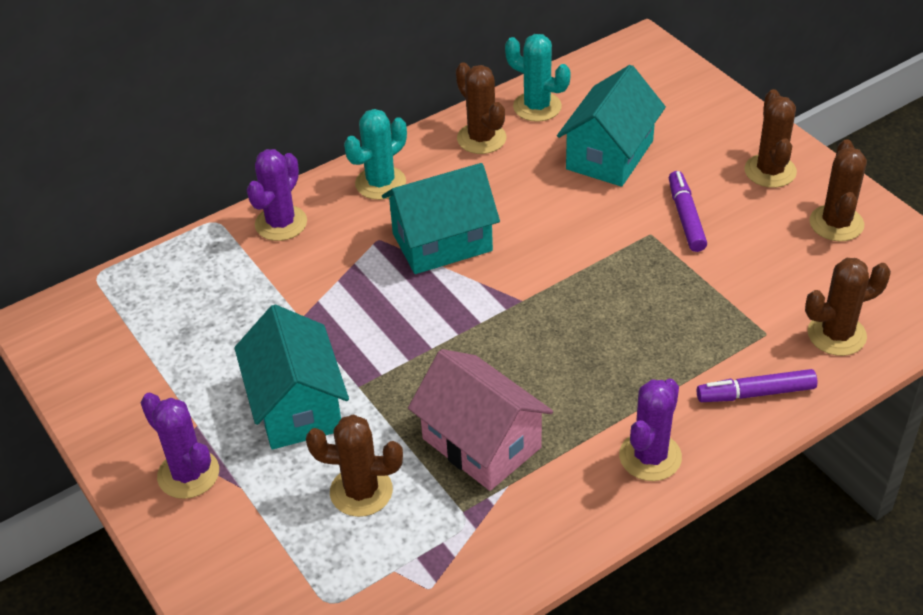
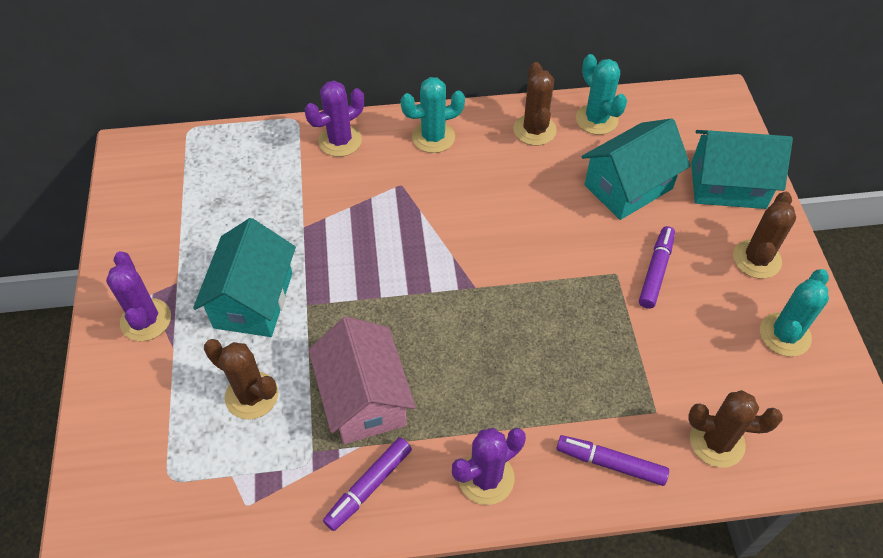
camera: 25 degrees right, 10 degrees up
(442, 242) = (446, 208): turquoise house -> turquoise house (728, 185)
(542, 515) = (369, 486): none -> purple marker
(836, 223) = (785, 335): brown cactus -> turquoise cactus

